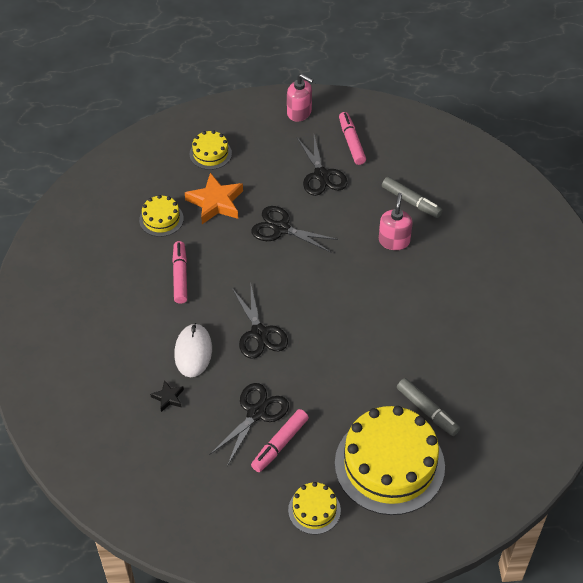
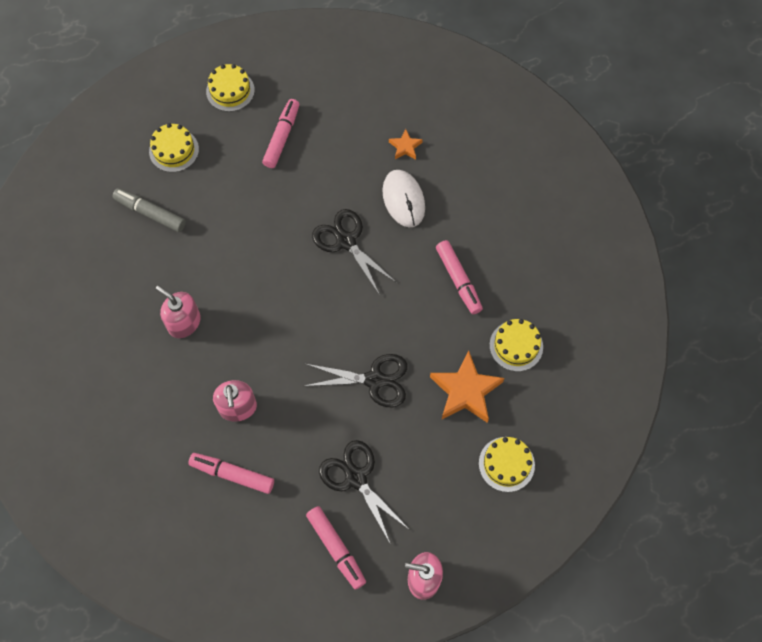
camera: 160 degrees right, 15 degrees up
(168, 398) = (405, 147): black star -> orange star
(256, 413) = (315, 159): black scissors -> none
(389, 464) = (174, 150): yellow cake -> yellow cake, size x0.47
(411, 201) = (232, 474): grey marker -> pink marker
(420, 311) = (184, 322): none -> pink soap dispenser

